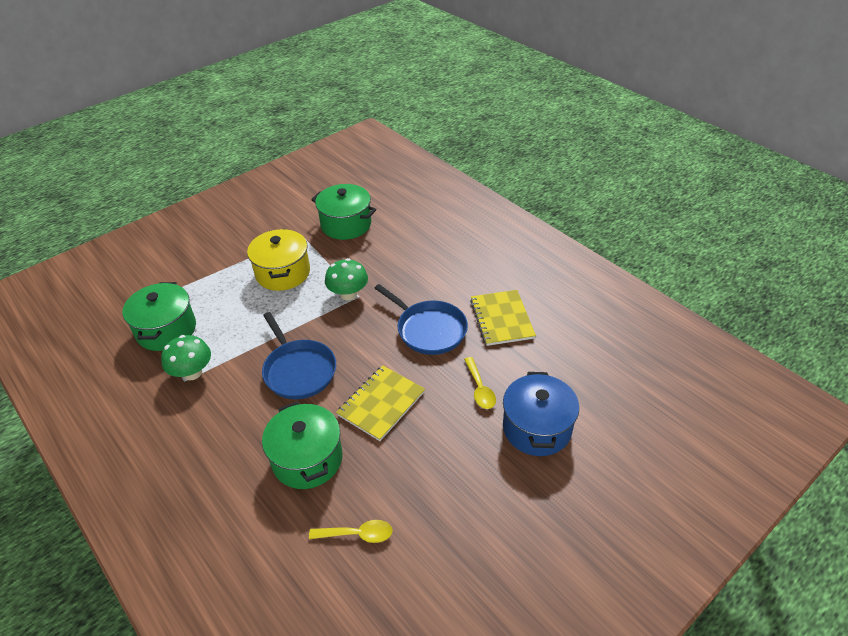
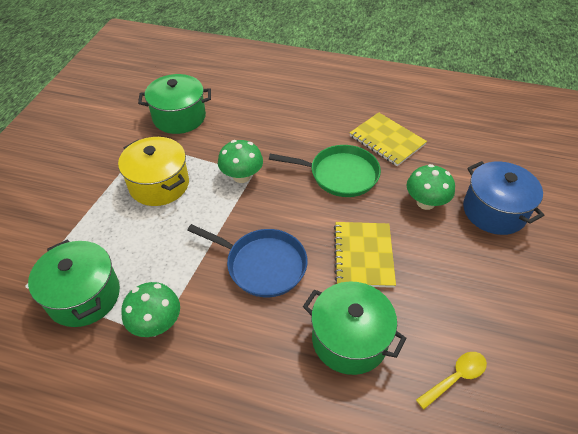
camera: 35 degrees left, 5 degrees up
(429, 329) = (340, 174): blue pan -> green pan
(480, 389) = (425, 202): yellow spoon -> green mushroom

